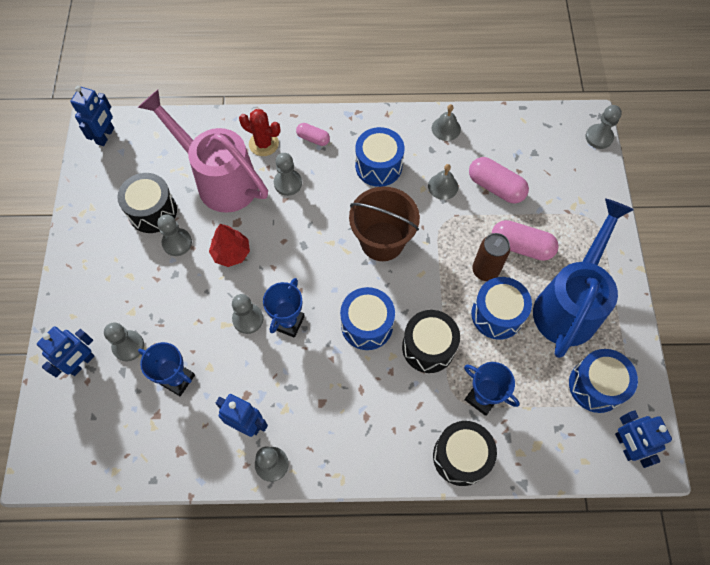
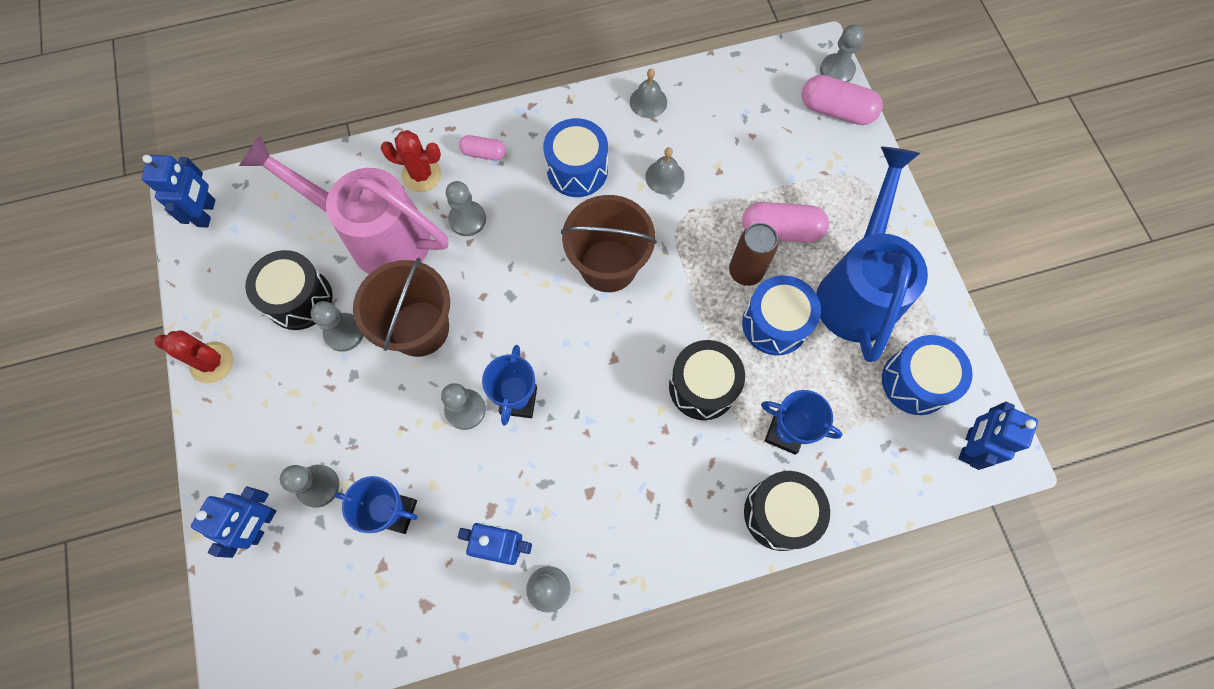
camera: 15 degrees left, 5 degrees up
(79, 241) = (212, 362): none -> red cactus
(231, 253) = (419, 328): red tree -> brown bucket
(367, 325) = (619, 378): blue drum -> none
(495, 187) = (729, 163): pink capsule -> pink capsule (836, 110)
(625, 445) = (969, 446): blue robot -> blue robot turned 60 degrees clockwise

